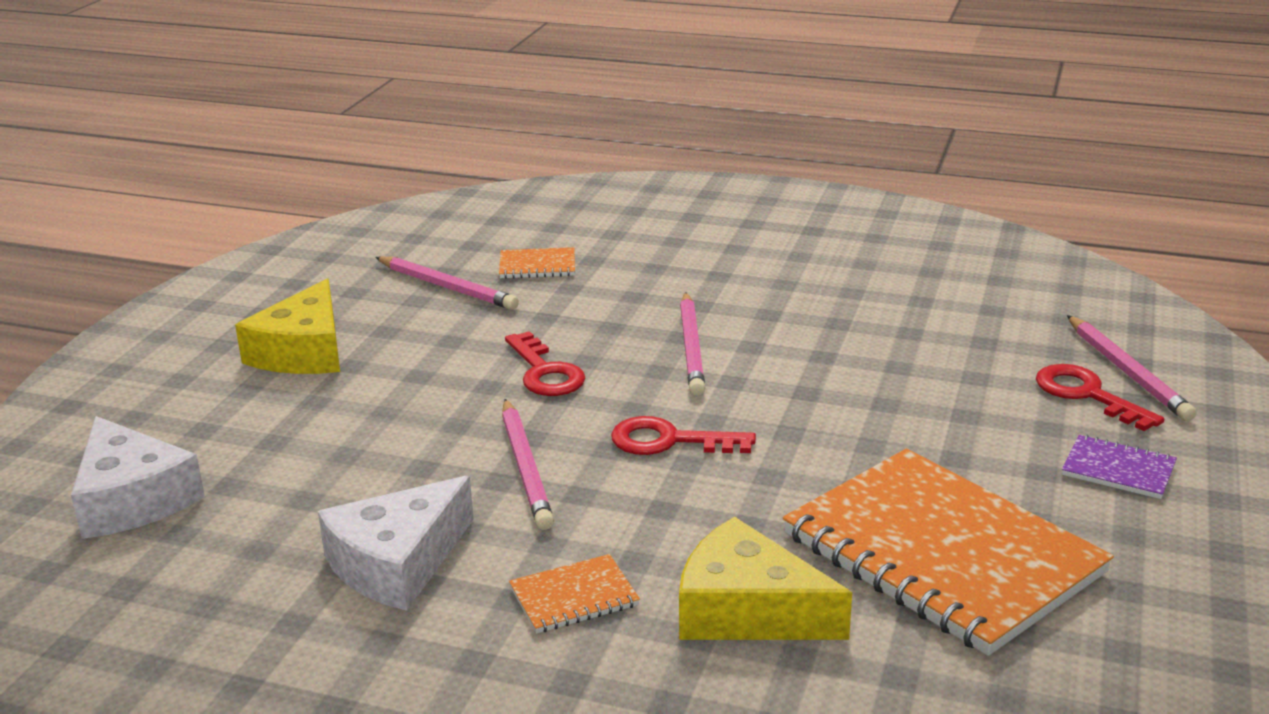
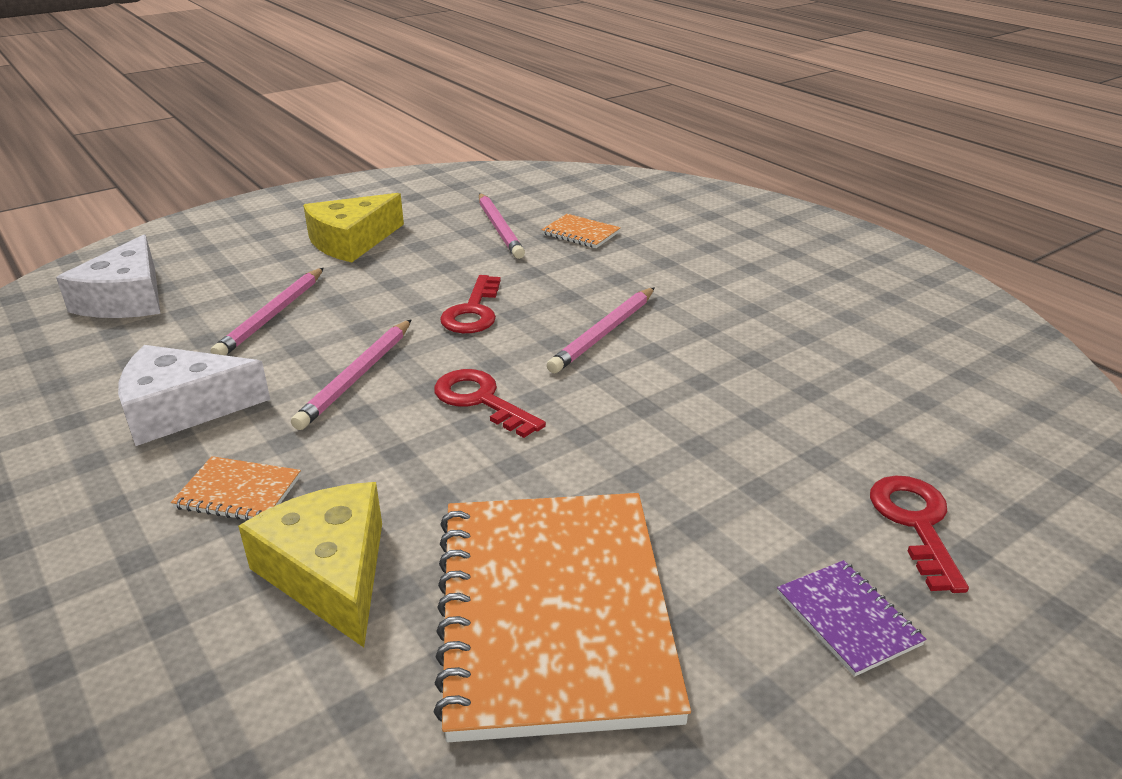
camera: 35 degrees right, 5 degrees up
(1127, 372) = (995, 519): pink pencil -> pink pencil (272, 316)

